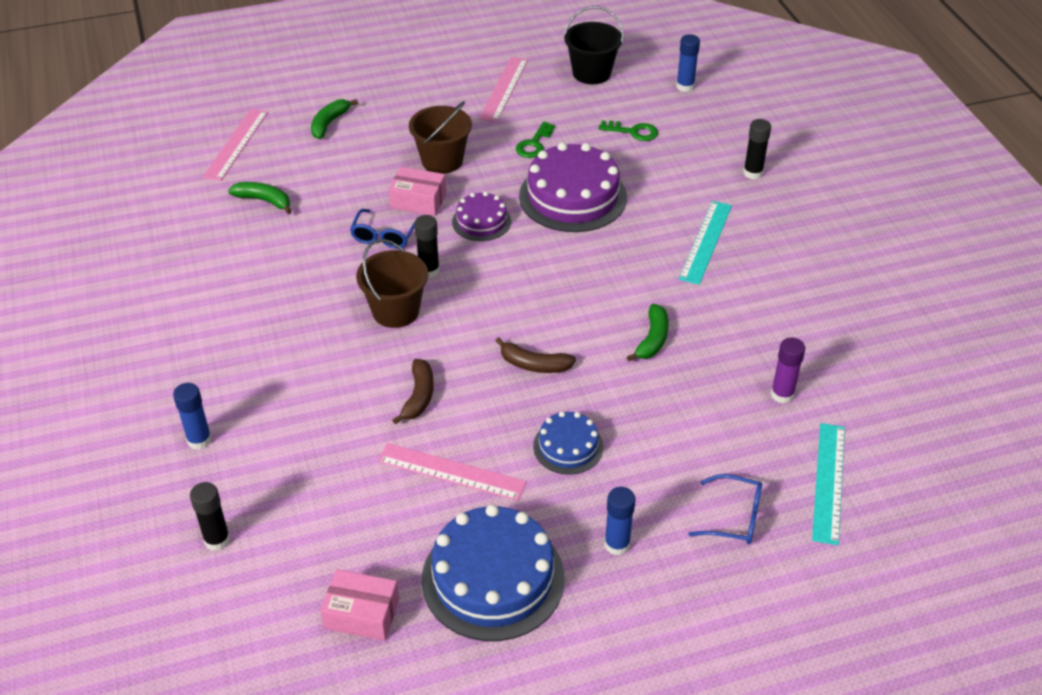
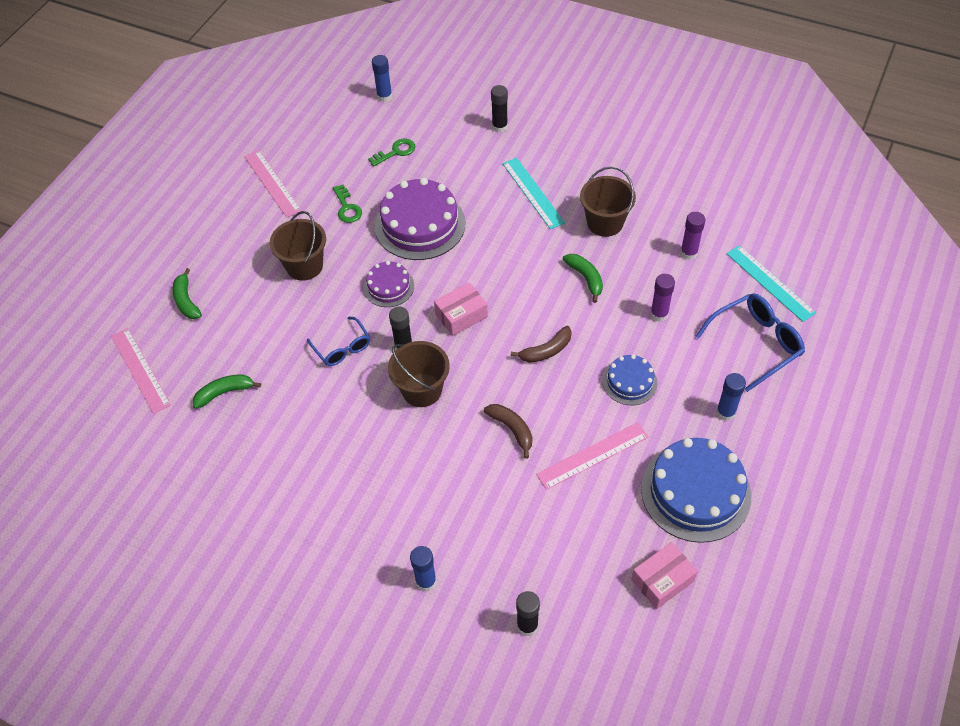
camera: 45 degrees left, 10 degrees up
(418, 201) = (329, 306): pink box -> pink box (461, 315)
(591, 73) = (314, 129): black bucket -> none
(676, 419) = (659, 314): none -> purple glue stick
(734, 518) = (756, 343): blue glasses -> blue glasses, size x1.57
(737, 311) = (605, 223): none -> brown bucket

